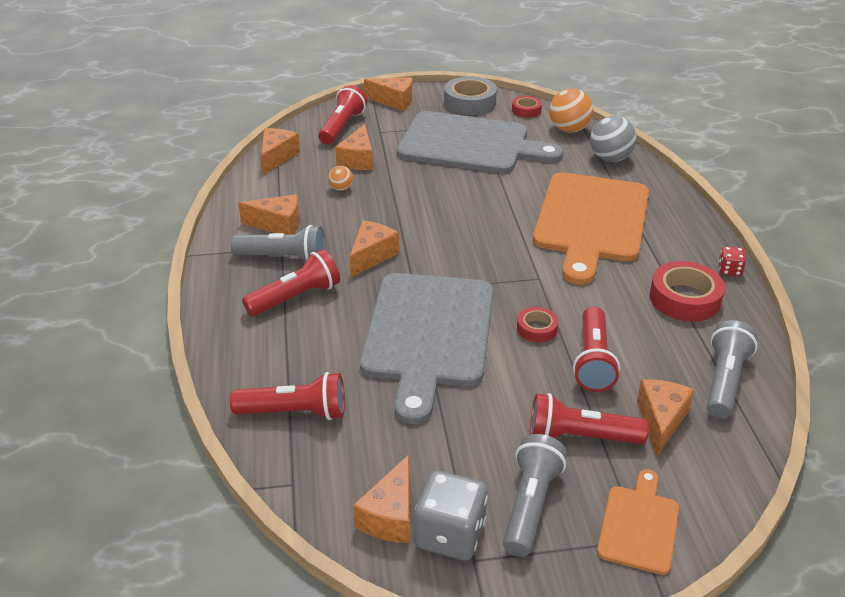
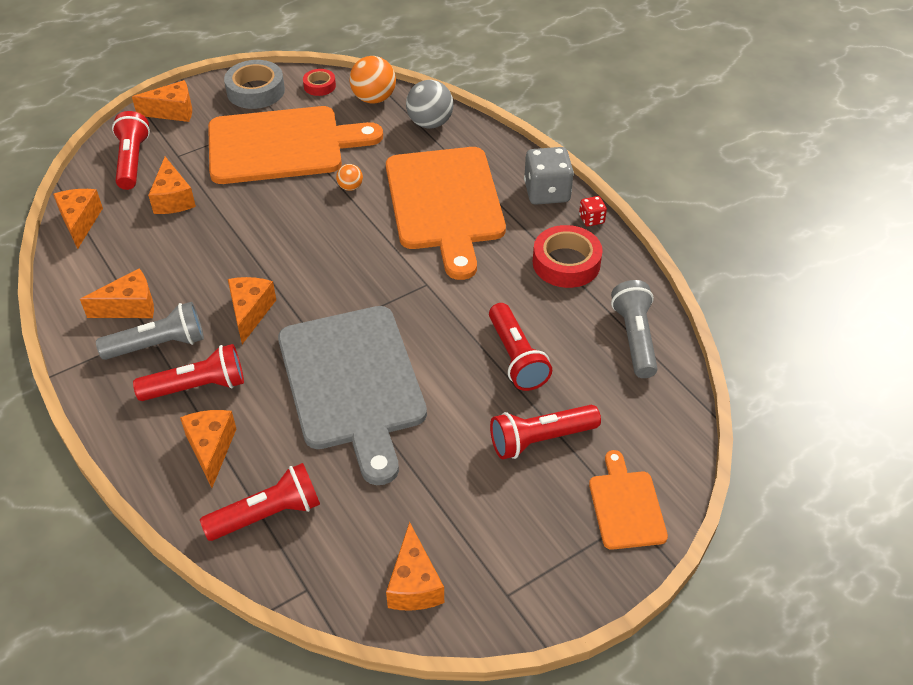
camera: 25 degrees left, 10 degrees up
(296, 297) = (197, 387): red flashlight -> red flashlight turned 45 degrees clockwise
(341, 189) = (174, 241): orange ball -> orange ball (350, 187)
(450, 534) = (475, 580): grey dice -> grey dice (547, 192)
(470, 144) = (282, 145): grey cutting board -> orange cutting board
(530, 505) = (529, 523): grey flashlight -> none
(537, 329) = (451, 341): red tape -> none
(661, 421) = (600, 398): orange cheese -> orange cheese (211, 449)

